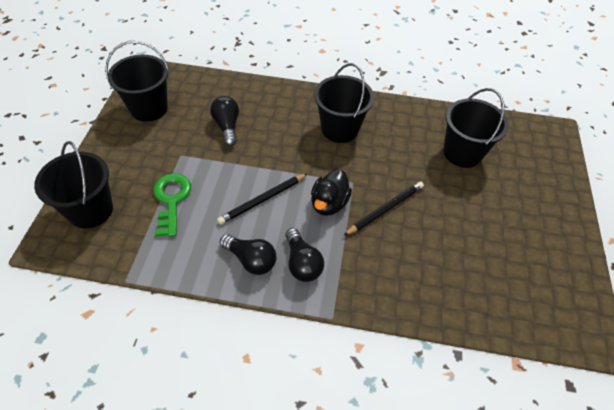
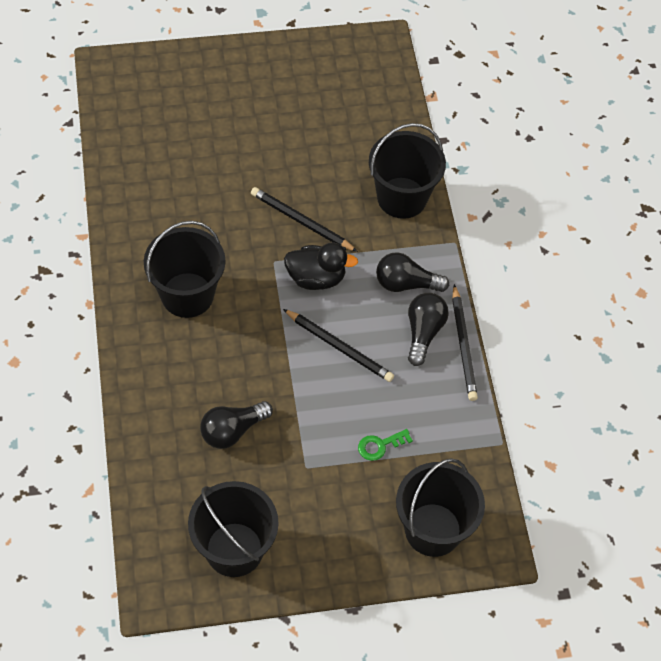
camera: 110 degrees left, 5 degrees up
(171, 200) = (380, 445): green key -> green key, size x0.56
(226, 285) = (463, 345): none -> black pencil
(302, 263) = (406, 284): black light bulb -> black light bulb turned 135 degrees counterclockwise
(462, 153) = (181, 158): black bucket -> black bucket (402, 198)

